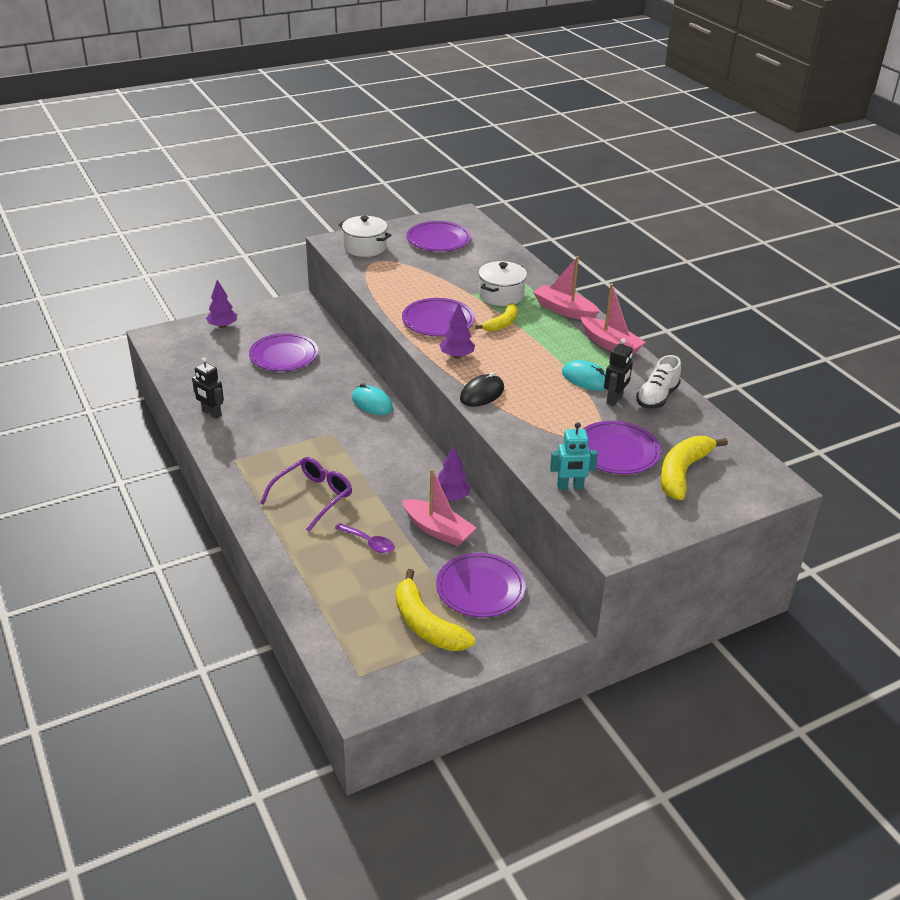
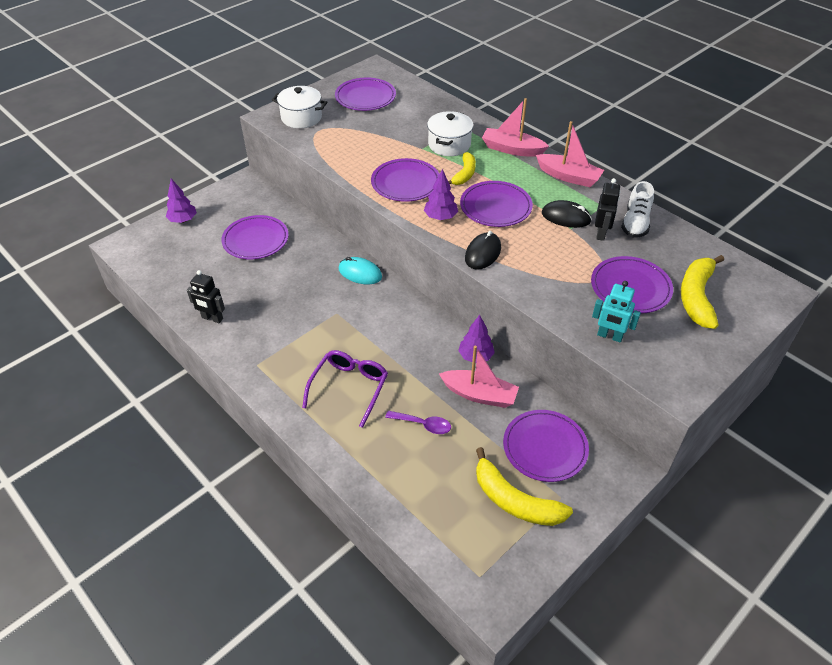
camera: 15 degrees left, 10 degrees up
(518, 357) = (495, 207): none -> purple plate
(570, 487) = (609, 336): turquoise robot -> turquoise robot turned 45 degrees clockwise
(586, 379) = (566, 217): turquoise mouse -> black mouse

